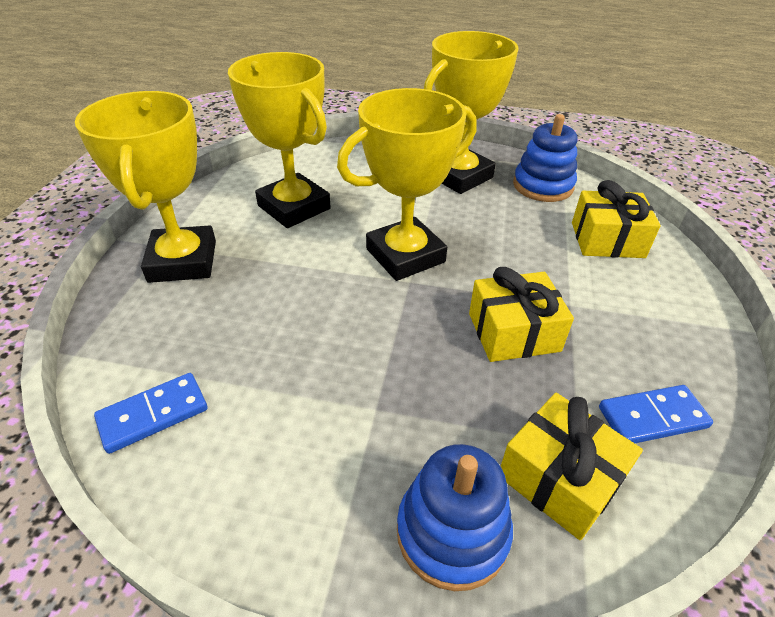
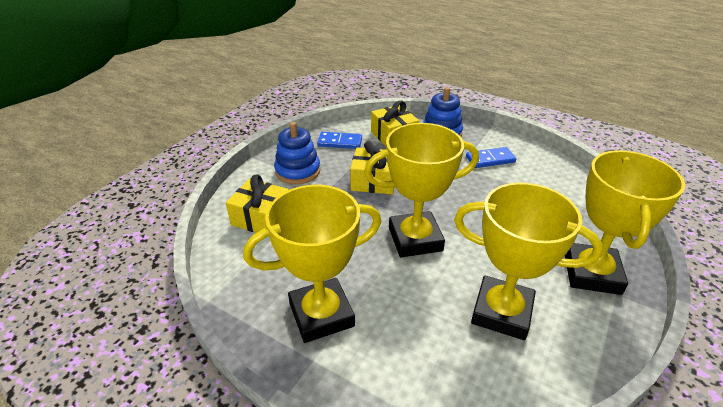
camera: 160 degrees left, 5 degrees down
(153, 415) = (570, 185): blue domino -> blue domino (490, 159)
(294, 207) = (501, 312): yellow trophy -> yellow trophy turned 45 degrees counterclockwise
(543, 186) = (253, 280): blue stacking toy -> blue stacking toy (297, 171)

